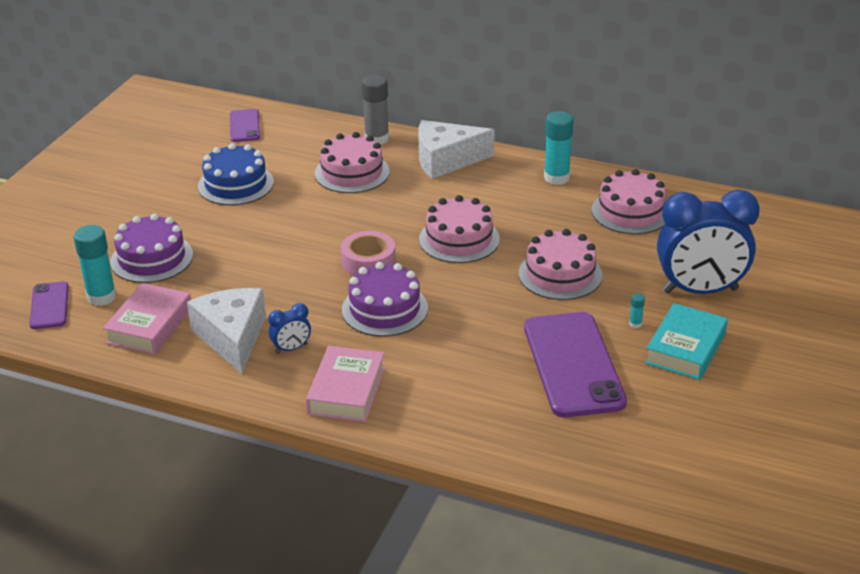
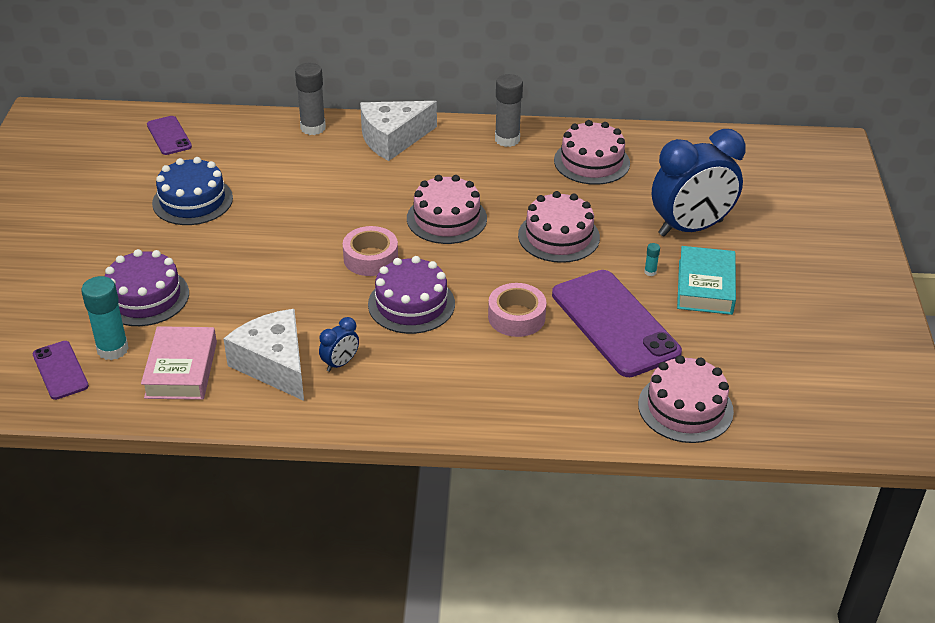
camera: 20 degrees left, 5 degrees up
(347, 391) = (417, 395): pink book -> none
(352, 173) = (306, 168): pink cake -> pink cake (685, 408)
(479, 340) = (516, 317): none -> pink tape
(556, 178) = (507, 139): turquoise glue stick -> grey glue stick

